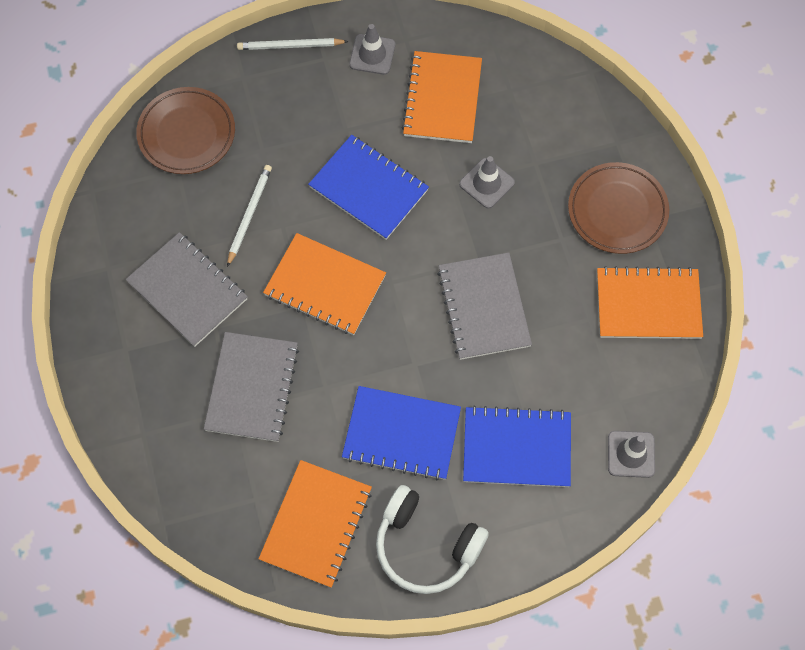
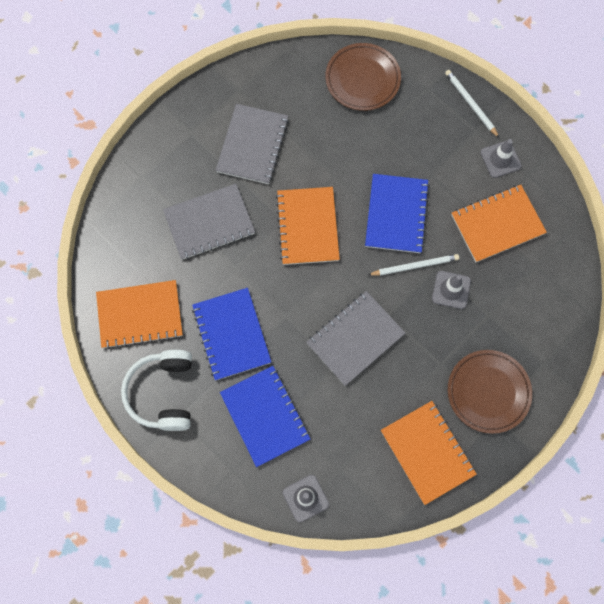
camera: 60 degrees right, 5 degrees up
(249, 215) = (329, 151): white pencil -> white pencil (415, 266)

